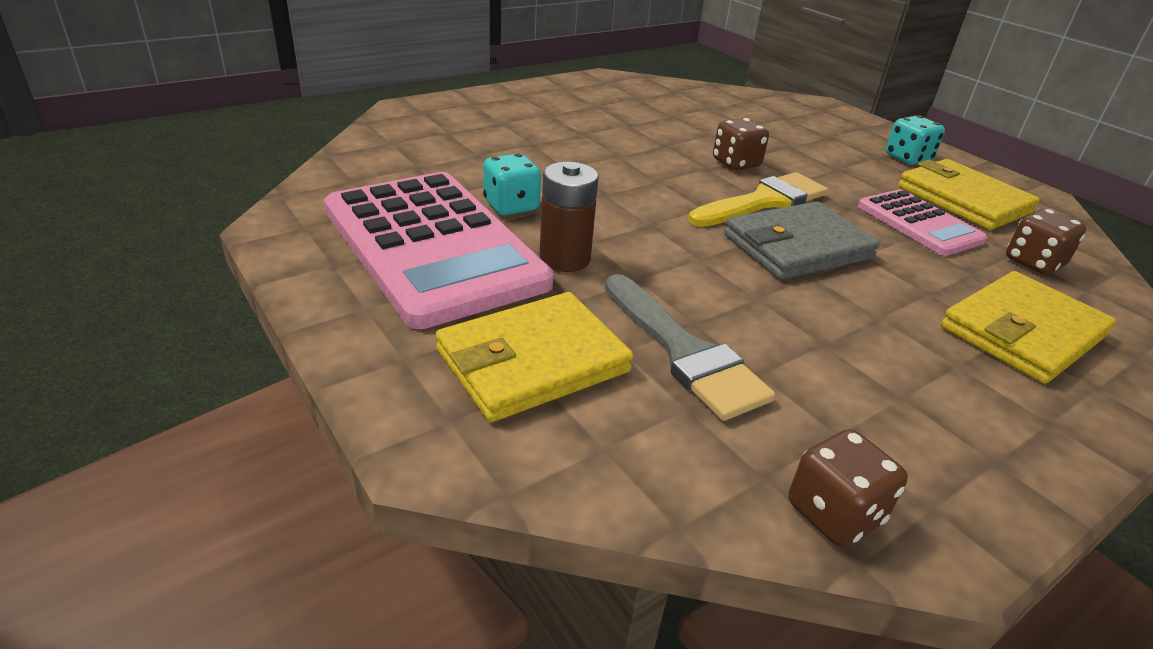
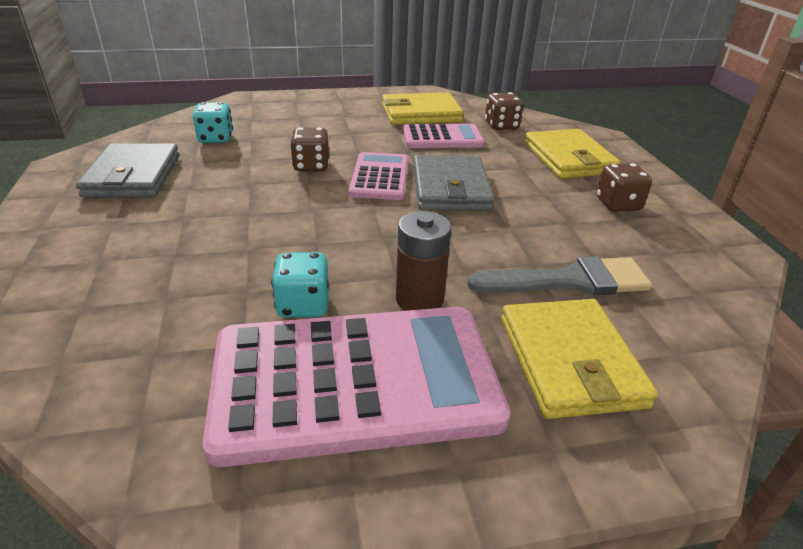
camera: 65 degrees left, 0 degrees up
(620, 101) = (132, 176): none -> grey wallet
(763, 201) = (380, 177): yellow brush -> pink calculator
(834, 513) = (727, 280): brown dice -> brown dice (618, 204)
(907, 158) = (355, 106): turquoise dice -> turquoise dice (216, 138)

